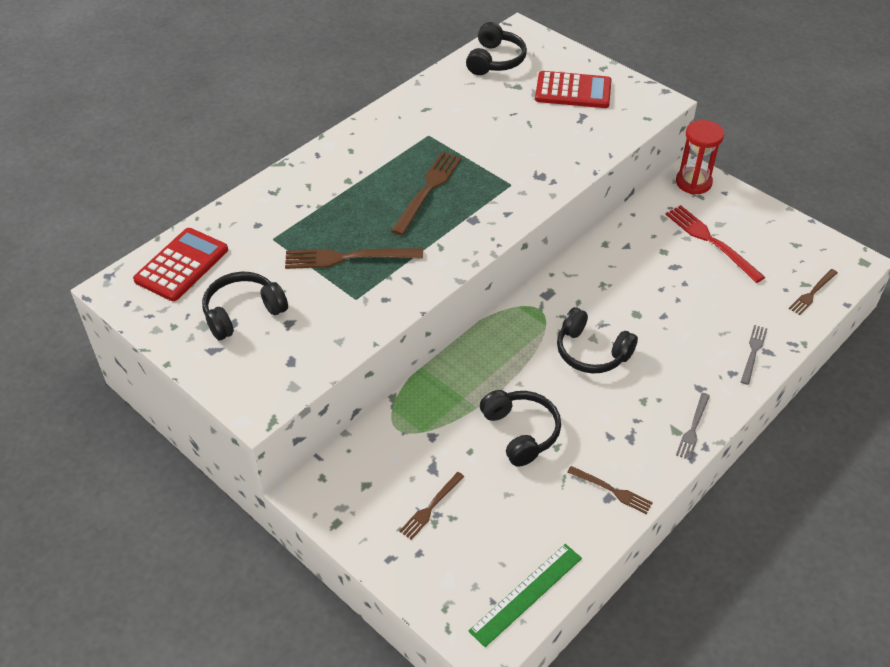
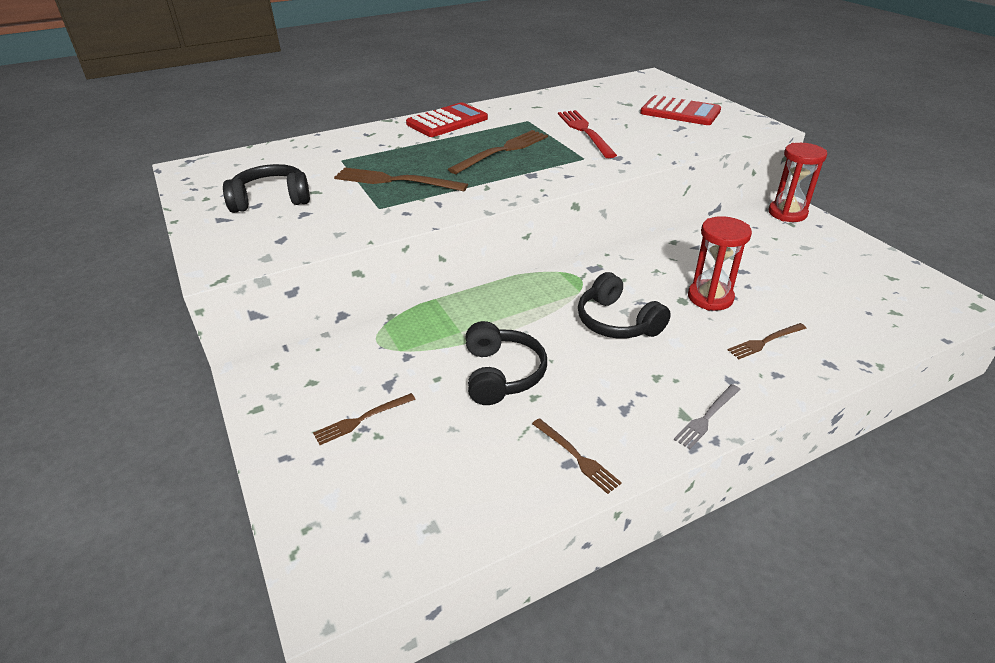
camera: 20 degrees right, 10 degrees down
(182, 265) = (251, 163): red calculator -> red calculator (447, 121)
(495, 60) = (617, 88): black headphones -> none
(526, 594) = (410, 542): green ruler -> none
(658, 305) = (710, 297): none -> red hourglass
(711, 241) = (791, 259): red fork -> red fork (585, 132)
(753, 352) = (810, 361): grey fork -> none
(812, 293) = (902, 321): brown fork -> brown fork (765, 341)

